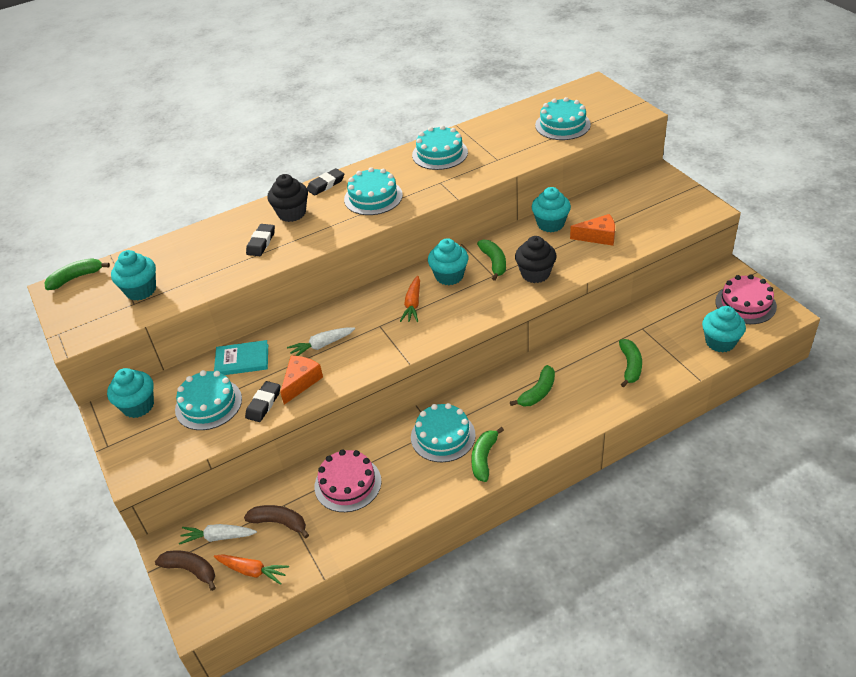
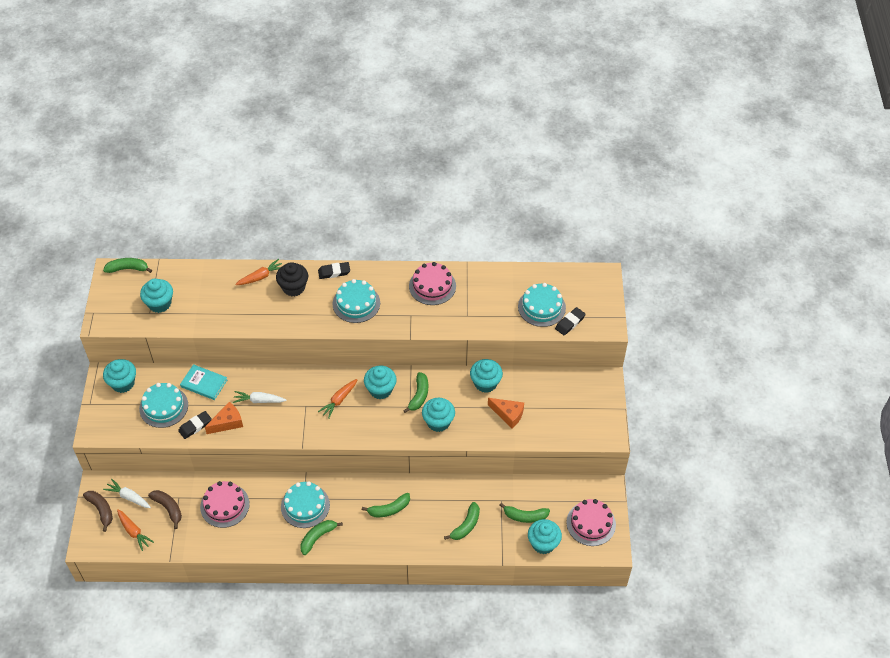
camera: 25 degrees right, 10 degrees up
(246, 220) = (261, 277): none -> orange carrot
(261, 243) = (257, 304): black eraser -> black eraser (570, 323)
(440, 153) = (432, 286): turquoise cake -> pink cake
(535, 274) = (438, 422): black cupcake -> turquoise cupcake
(679, 329) = (525, 516): none -> green banana

